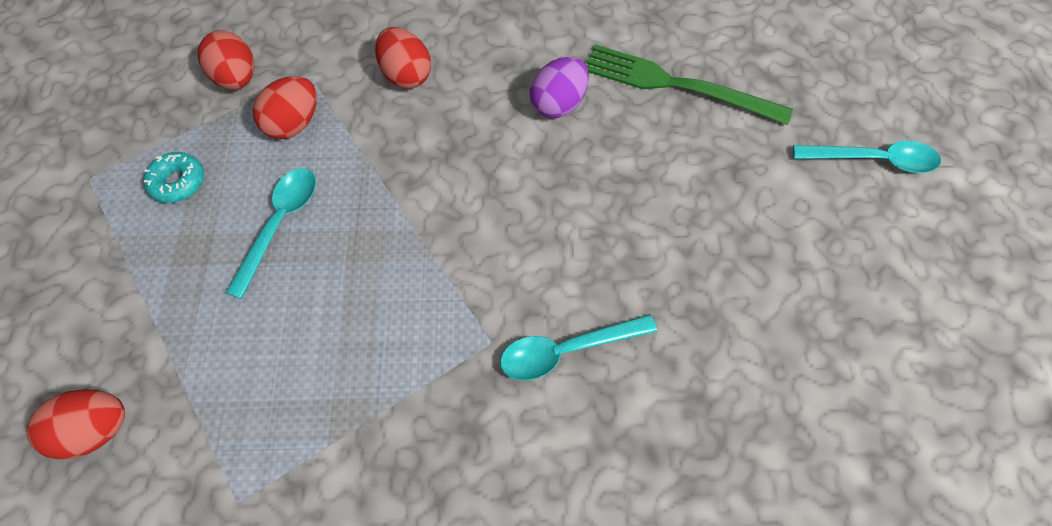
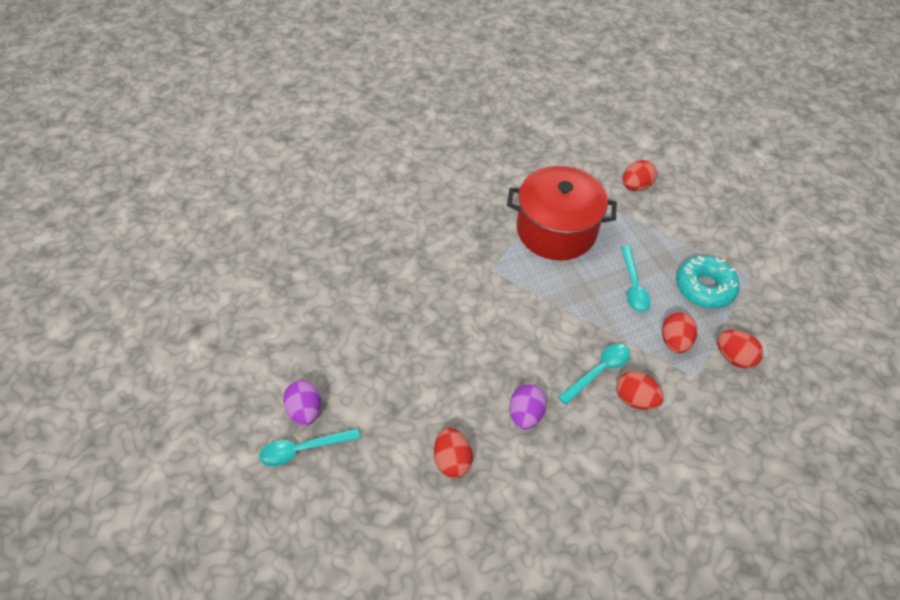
camera: 155 degrees right, 10 degrees down
(178, 182) = (704, 288): turquoise donut -> turquoise donut, size x1.81
(324, 382) = (556, 230): none -> red pot
(567, 350) = (452, 278): turquoise spoon -> turquoise spoon (598, 371)
(677, 85) = (452, 461): green fork -> red egg
(866, 209) = (305, 411): none -> purple egg

